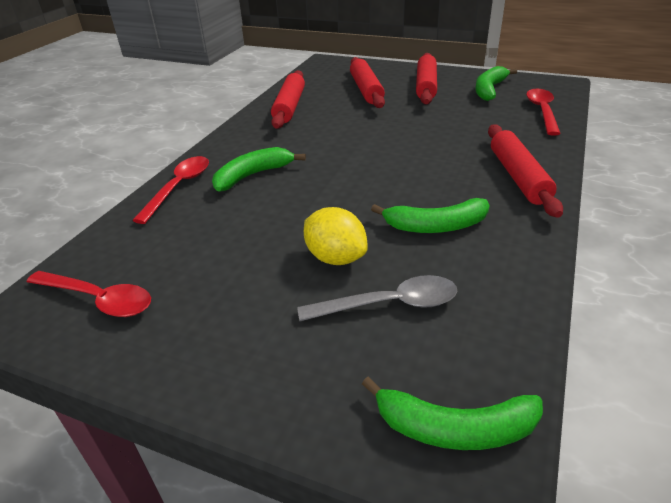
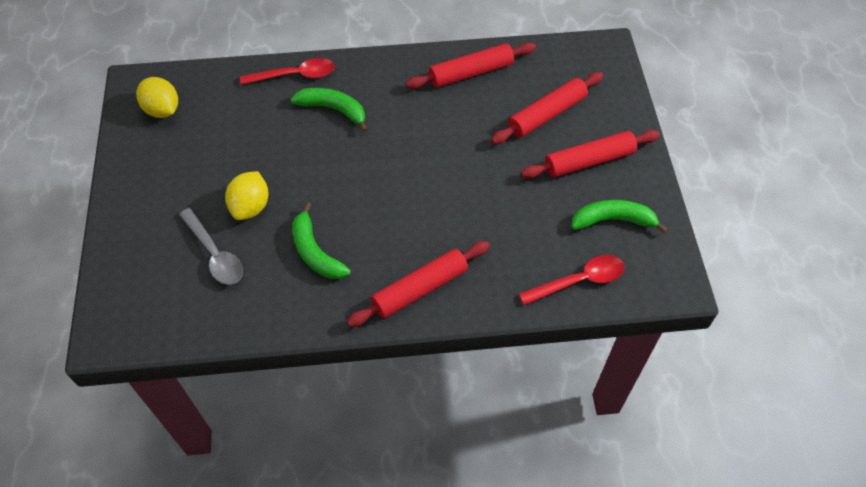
camera: 60 degrees right, 20 degrees up
(98, 299) = (162, 110): red spoon -> yellow lemon
(455, 428) = (129, 316): green banana -> none

